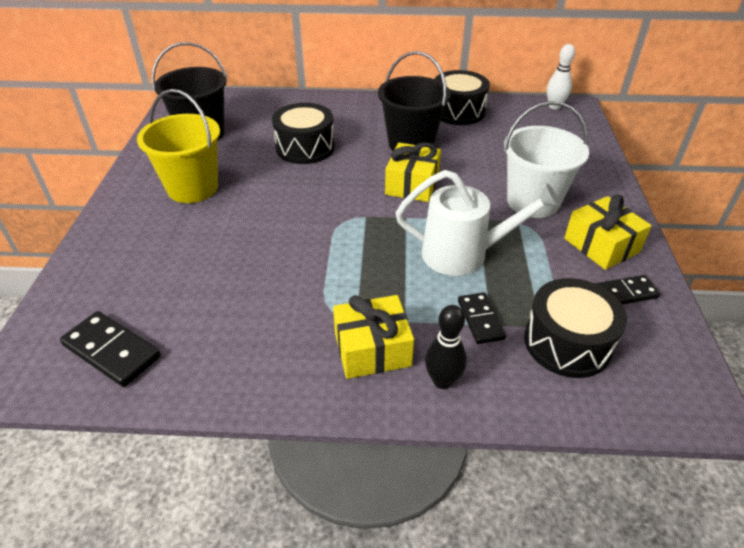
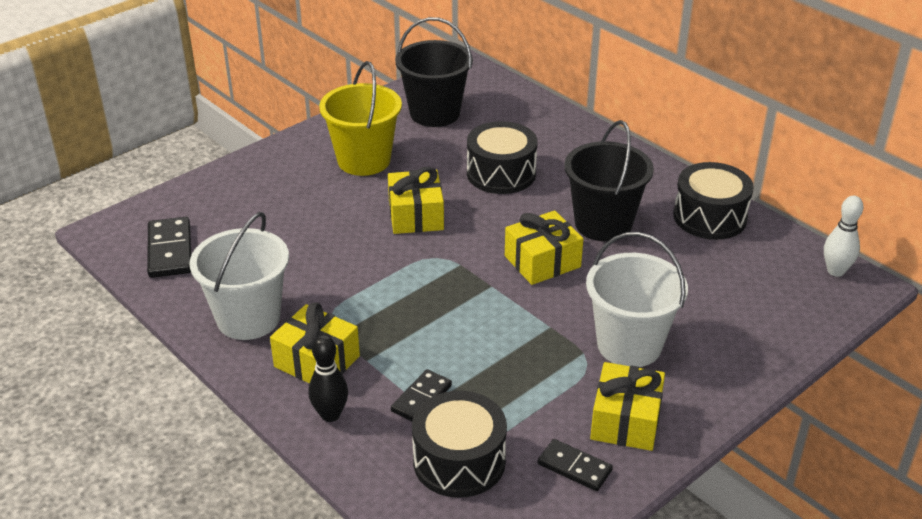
camera: 45 degrees right, 5 degrees down
(268, 357) = (248, 318): none -> white bucket
(287, 203) = (416, 215): none -> yellow gift
(464, 254) = (490, 345): white watering can -> none

